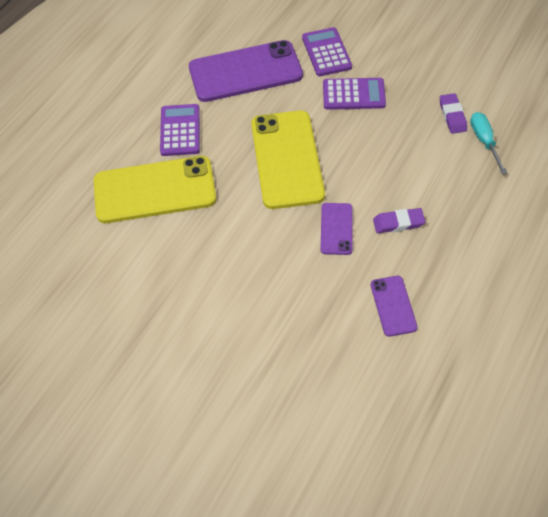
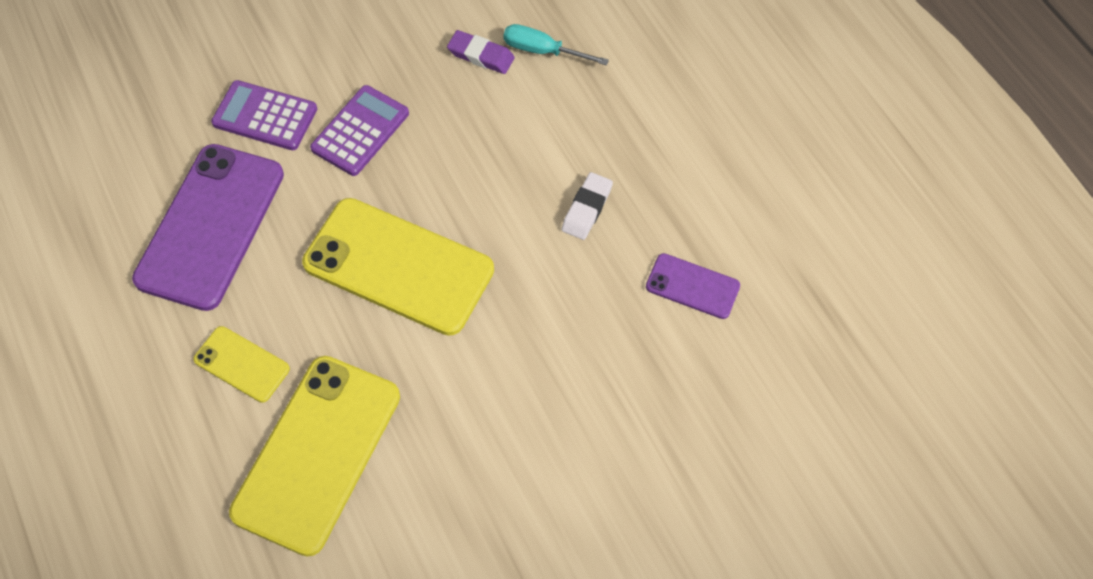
camera: 60 degrees left, 5 degrees up
(180, 130) = (241, 364): purple calculator -> yellow phone
(336, 229) = (546, 277): purple phone -> none
(398, 223) = (587, 209): purple eraser -> white eraser

